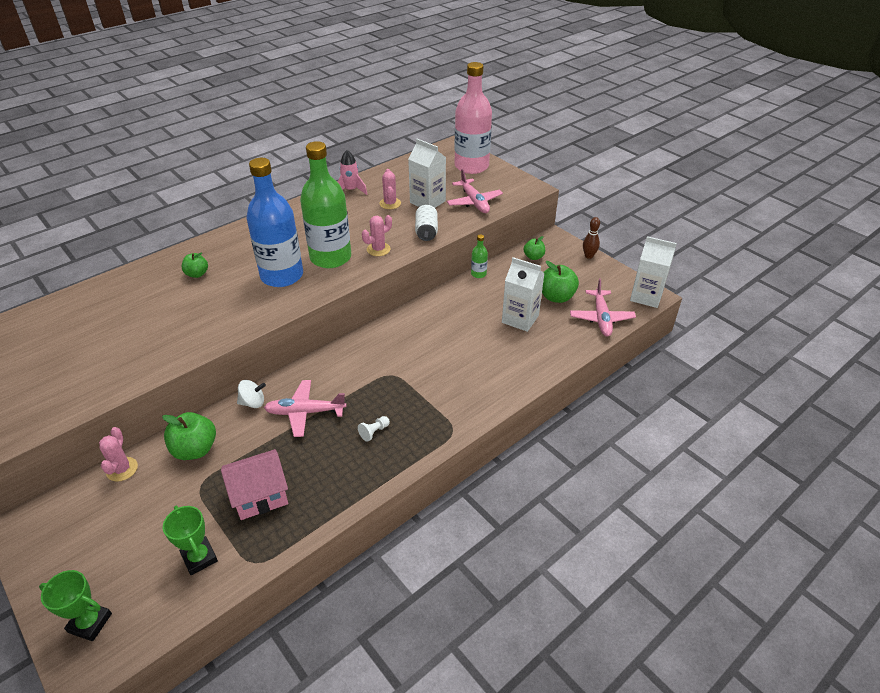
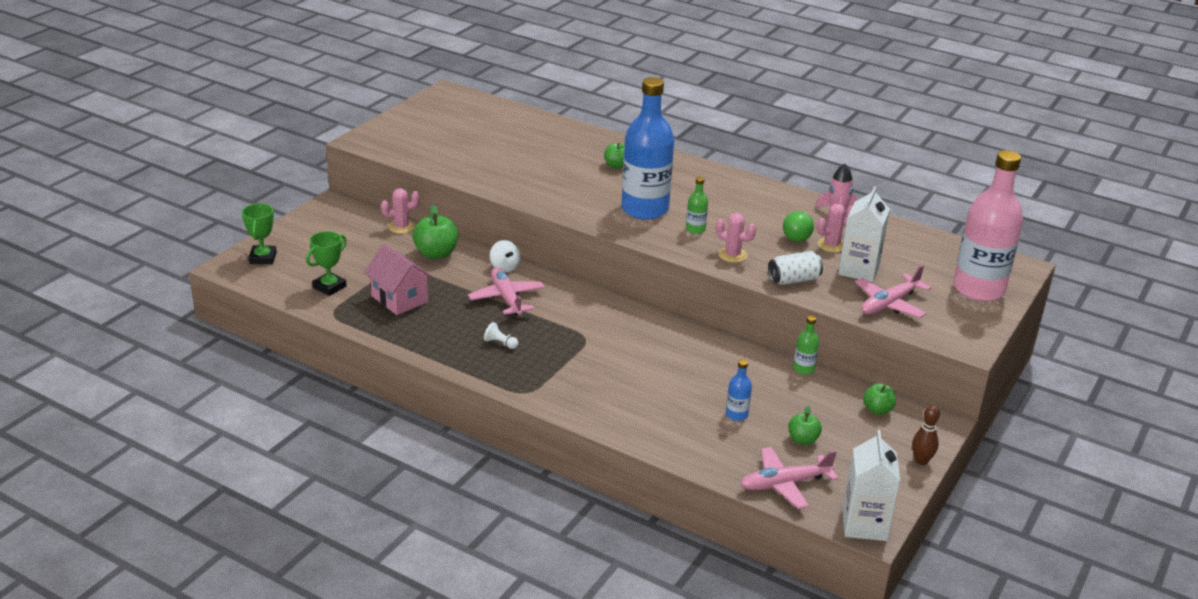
camera: 70 degrees right, 10 degrees down
(330, 257) = (695, 229): green bottle -> green bottle, size x0.41
(369, 214) = (797, 236): none -> green light bulb
(520, 319) = (736, 414): white carton -> blue bottle
(556, 297) = (803, 440): green apple -> green apple, size x0.61

